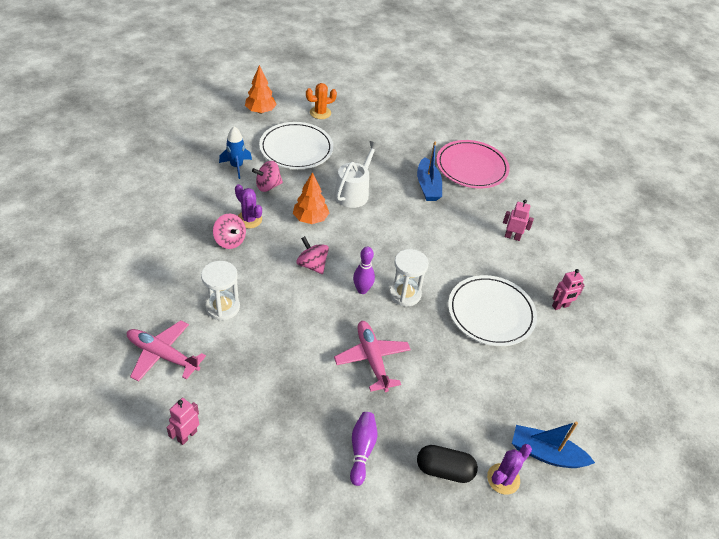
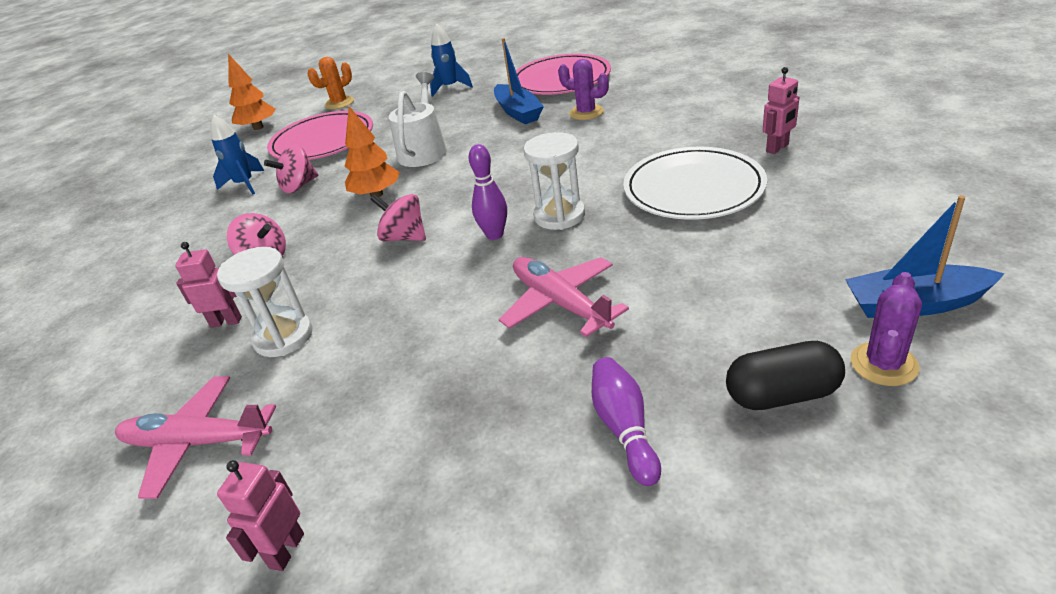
camera: 10 degrees left, 10 degrees down
(249, 219) = (286, 227): purple cactus -> purple cactus (586, 113)
(296, 148) = (323, 141): white plate -> pink plate
(397, 135) = (450, 87): none -> blue rocket
(512, 237) = (659, 114): pink robot -> pink robot (226, 321)

